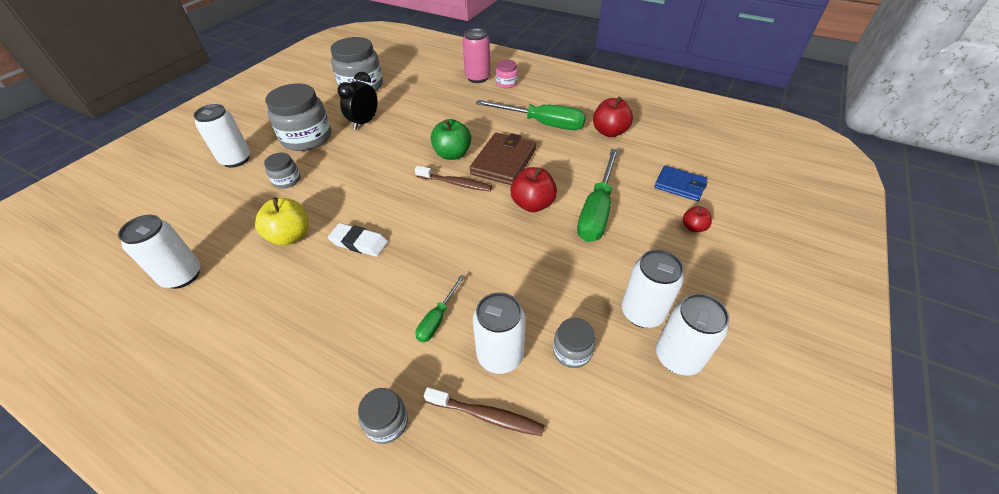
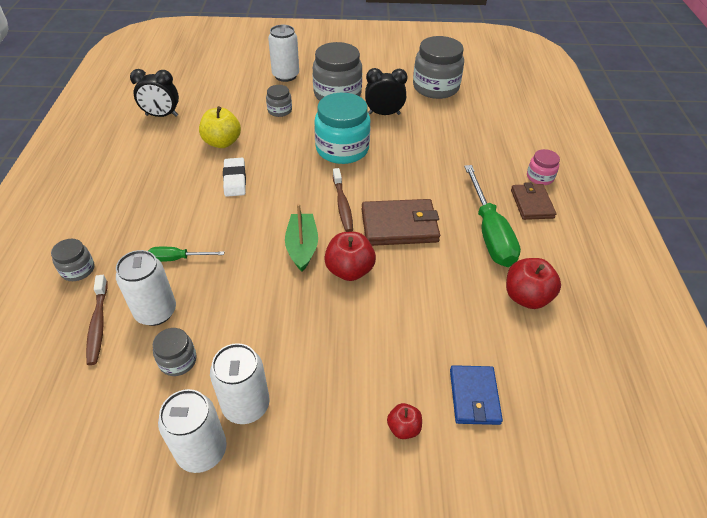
camera: 60 degrees right, 0 degrees up
(182, 276) = (162, 115): white can -> black clock
(385, 160) = (342, 149): none -> turquoise jar
(452, 154) = (383, 186): green apple -> none
(478, 78) = (527, 152): pink can -> none
(487, 223) = (302, 247): none -> green boat
(529, 96) = (532, 203): none -> brown wallet
(597, 210) = (373, 325): green screwdriver -> none

